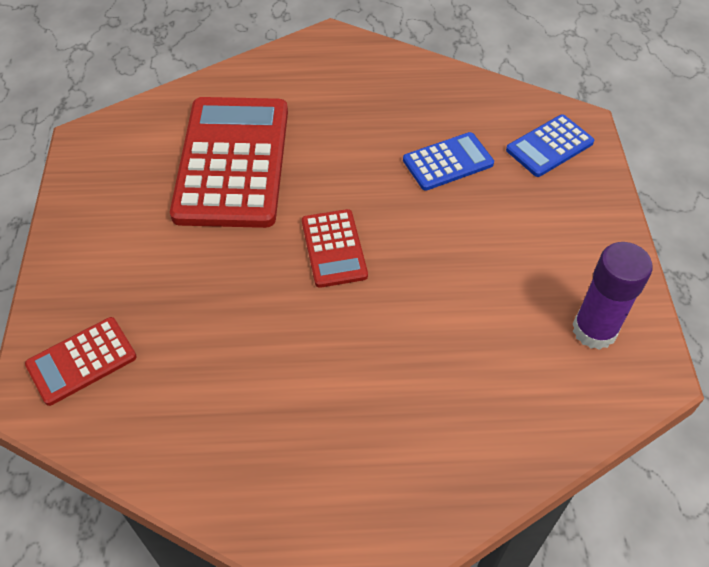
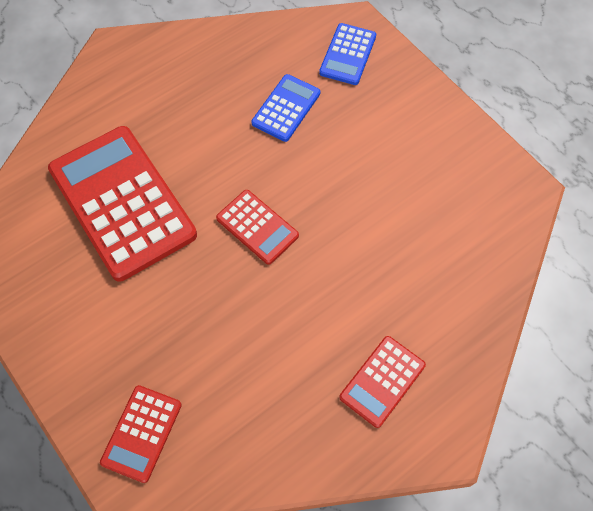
camera: 35 degrees left, 10 degrees up
(338, 463) = (382, 381): none -> red calculator
(594, 330) = (473, 181): purple glue stick -> none

